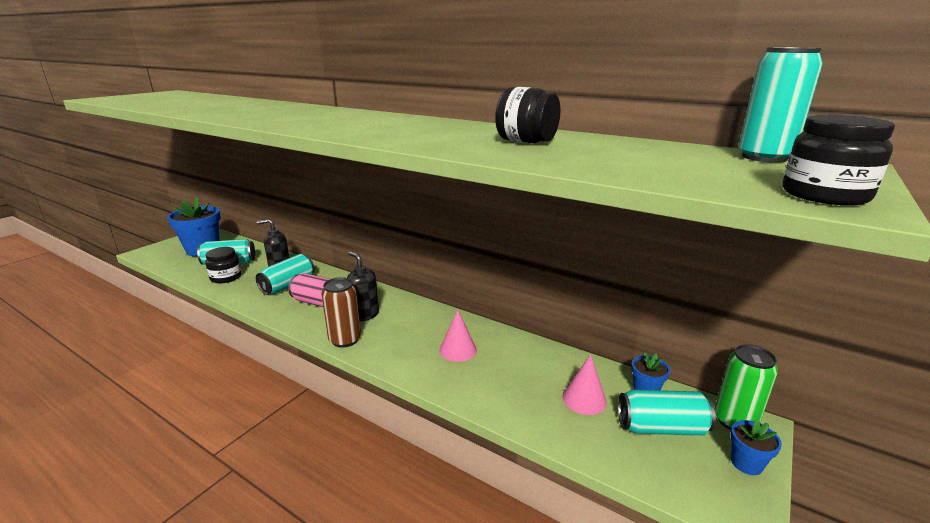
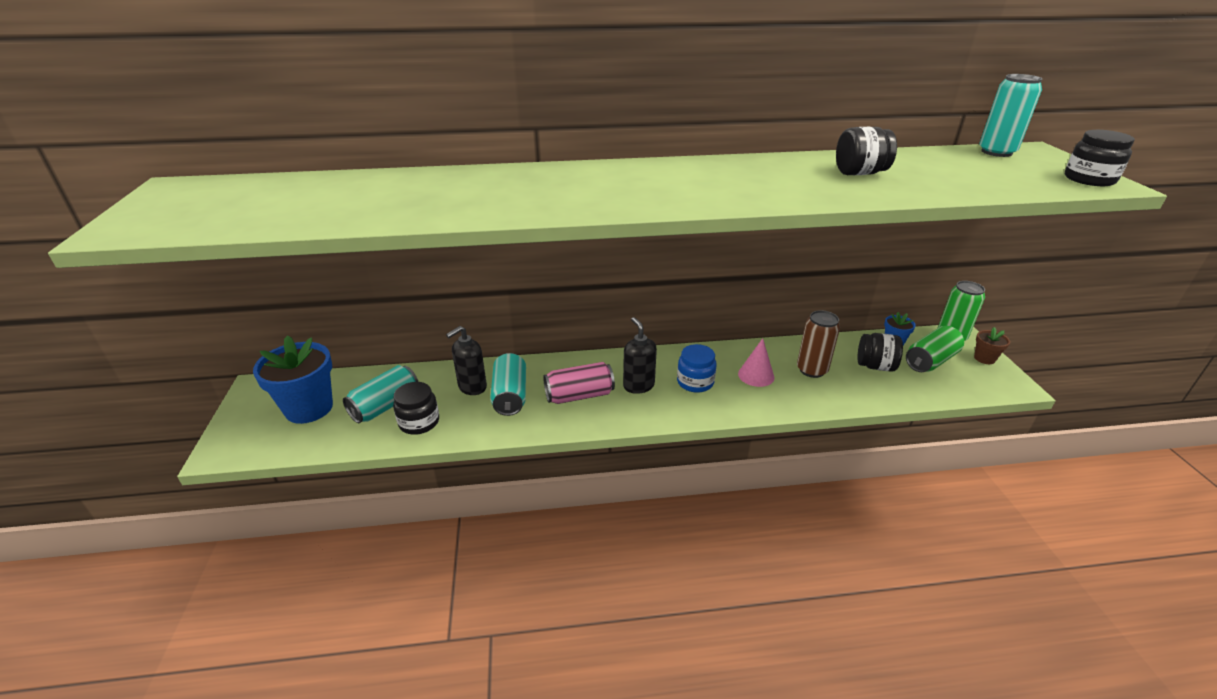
camera: 40 degrees left, 10 degrees up
(345, 340) = (664, 414): brown can -> brown can (812, 370)
(364, 315) = (638, 385): black soap dispenser -> black soap dispenser turned 60 degrees clockwise
(404, 331) = (695, 382): none -> blue jar
(584, 399) = (875, 366): pink cone -> black jar
(661, 428) = (930, 361): turquoise can -> green can
(746, 463) = (984, 358): blue flower pot -> brown flower pot

